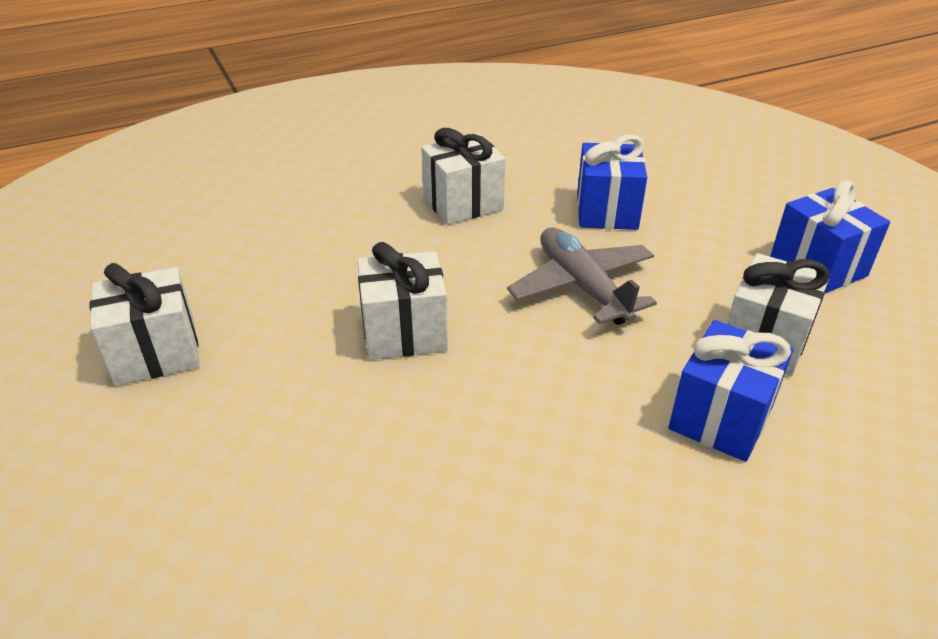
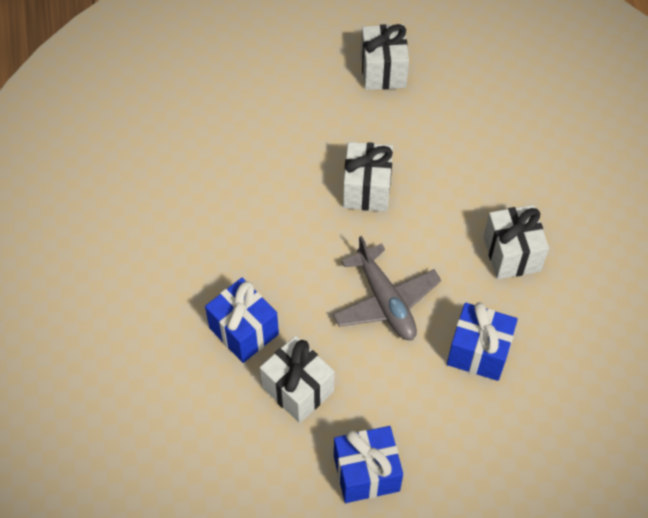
camera: 105 degrees right, 20 degrees up
(582, 287) = (385, 301): grey plane -> grey plane turned 75 degrees clockwise

